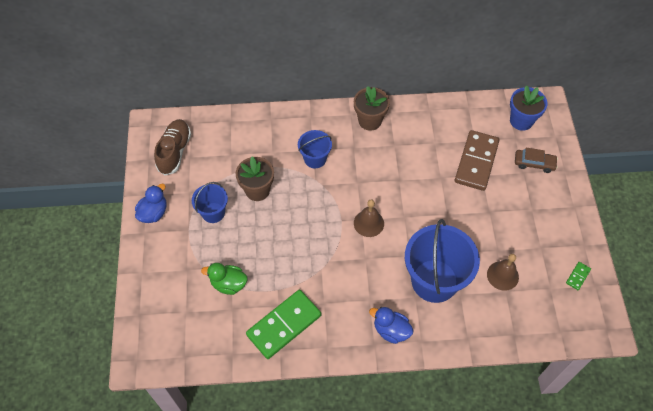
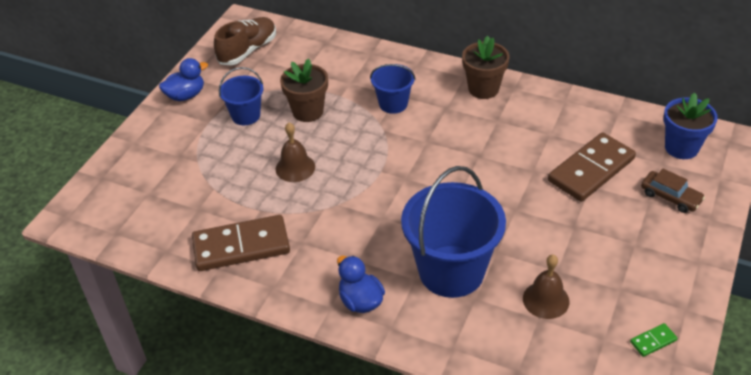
camera: 30 degrees right, 15 degrees down
(228, 284) = (212, 185): green duck -> none
(284, 325) = (241, 246): green domino -> brown domino
(368, 223) = (411, 185): brown bell -> brown bell (295, 167)

